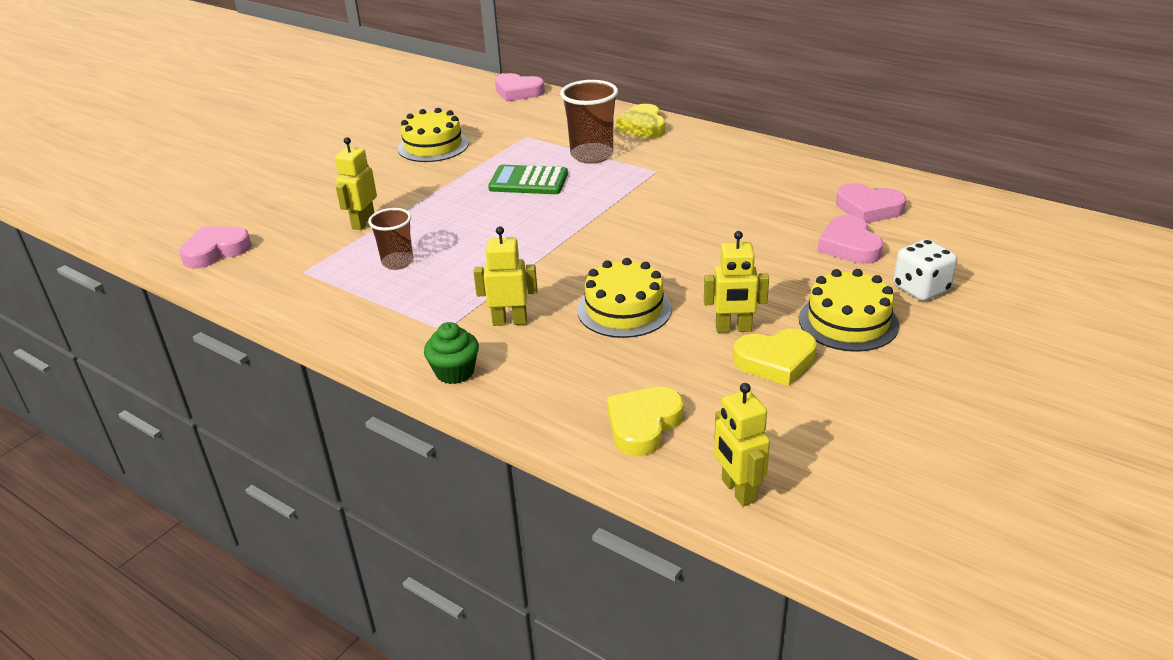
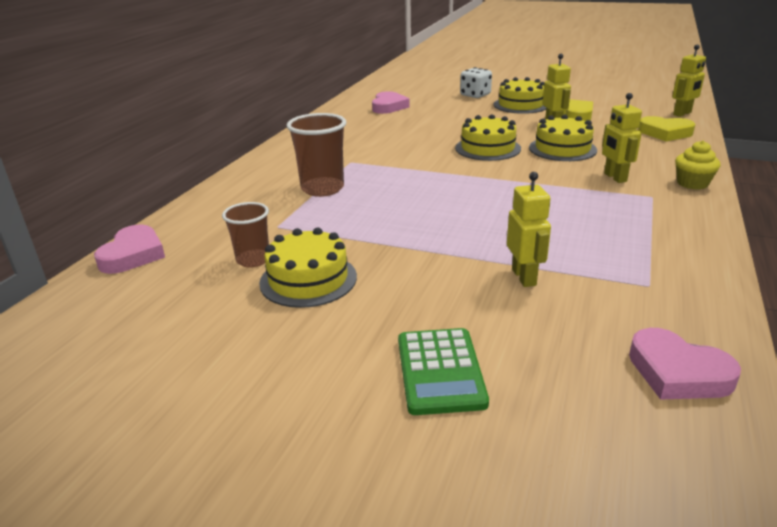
camera: 105 degrees left, 5 degrees down
(363, 222) = (524, 277): yellow robot -> yellow robot turned 105 degrees counterclockwise
(397, 262) = (581, 237): brown cup -> brown cup (253, 260)
(455, 372) = (692, 183): green cupcake -> yellow cupcake
(528, 181) = (387, 207): green calculator -> green calculator (440, 371)
(643, 126) = (255, 176): yellow heart -> none
(655, 256) = (487, 148): none -> yellow cake
(849, 246) = (438, 108): pink heart -> none

